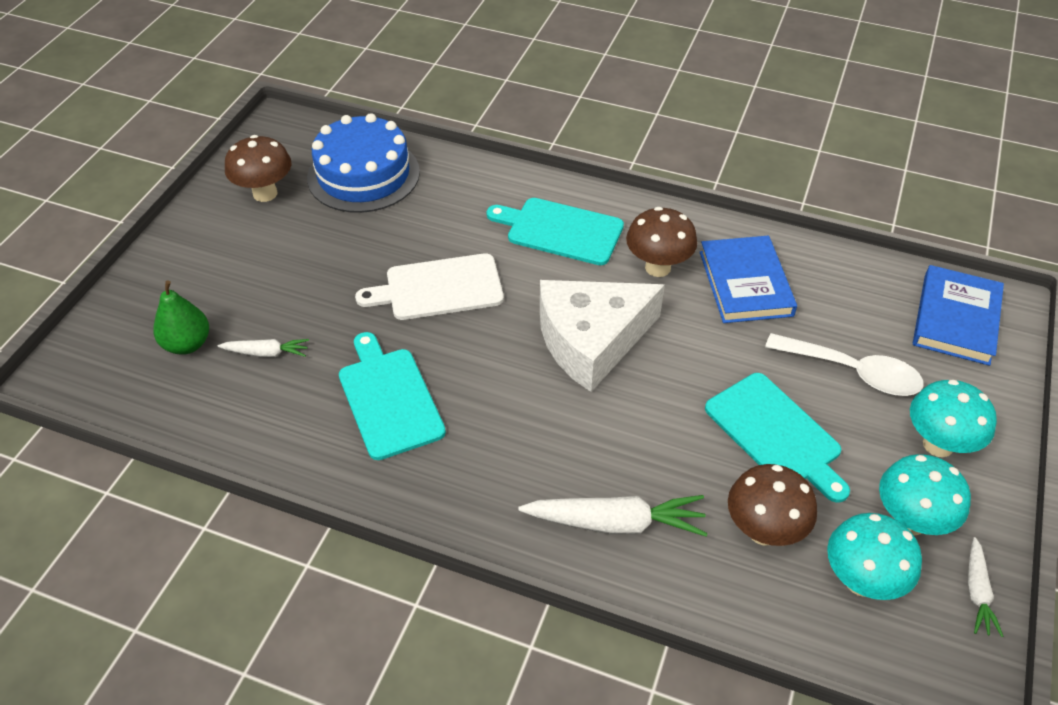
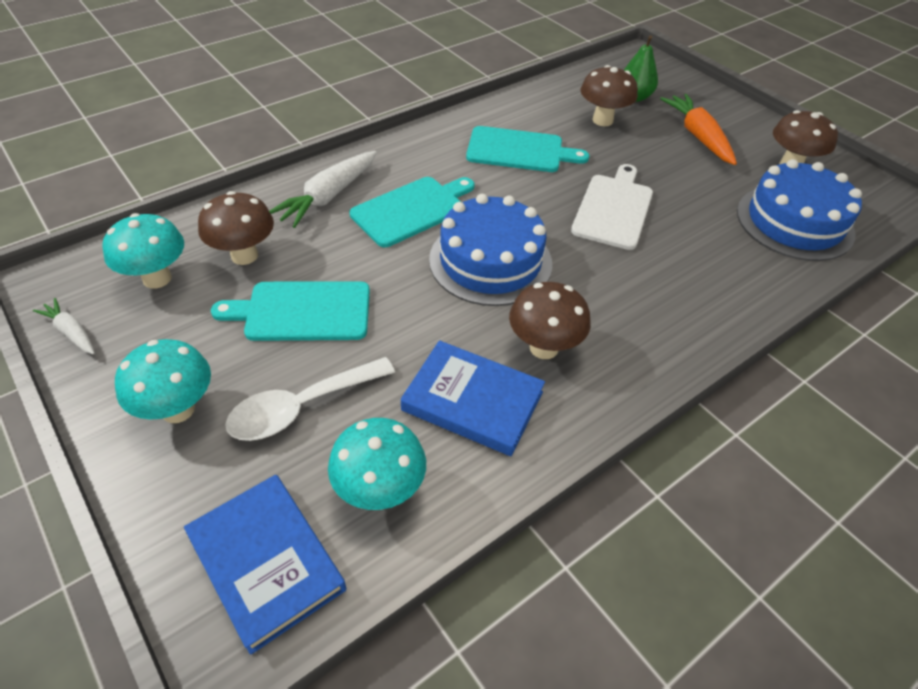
camera: 120 degrees right, 0 degrees up
(249, 268) = (698, 136): none -> orange carrot
(266, 353) = (602, 120): white carrot -> brown mushroom
(560, 230) = (642, 307): turquoise cutting board -> turquoise cutting board (412, 210)
(591, 340) = (490, 261): white cheese -> blue cake
(910, 521) = (154, 336): turquoise mushroom -> turquoise mushroom (380, 490)

